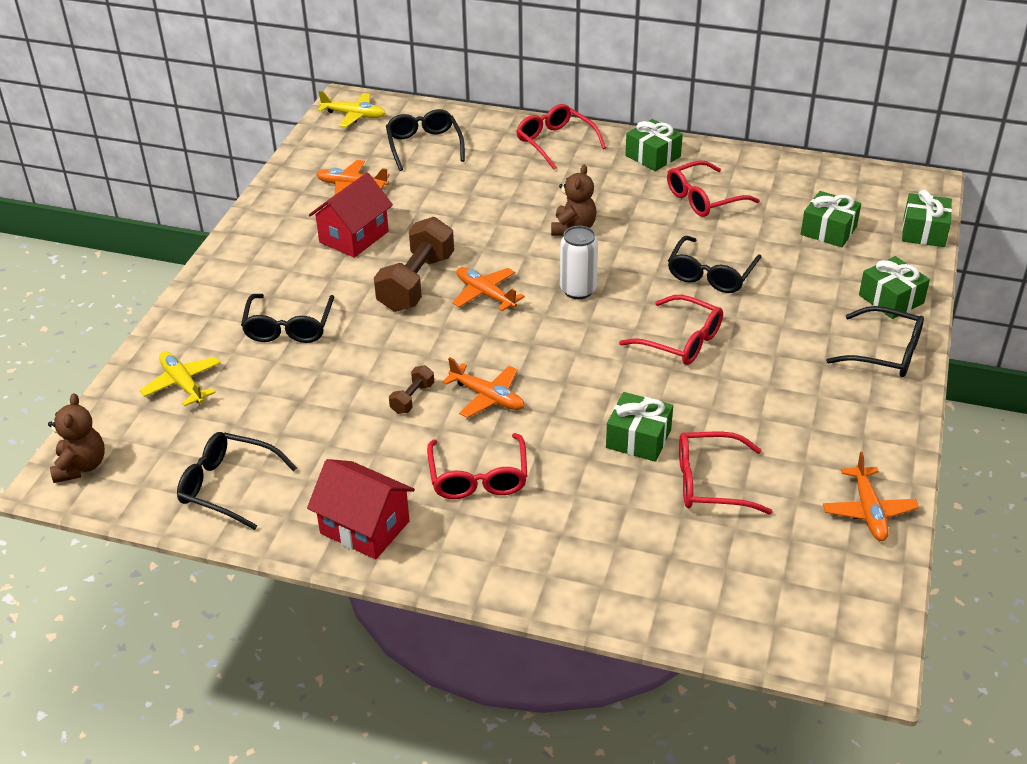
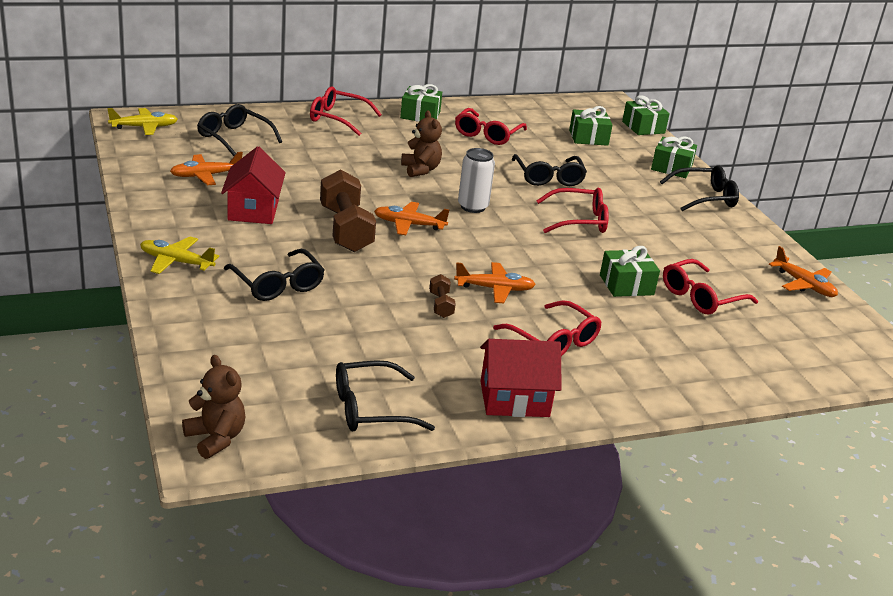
camera: 40 degrees left, 10 degrees down
(183, 384) = (233, 349): yellow plane -> yellow plane (176, 262)

